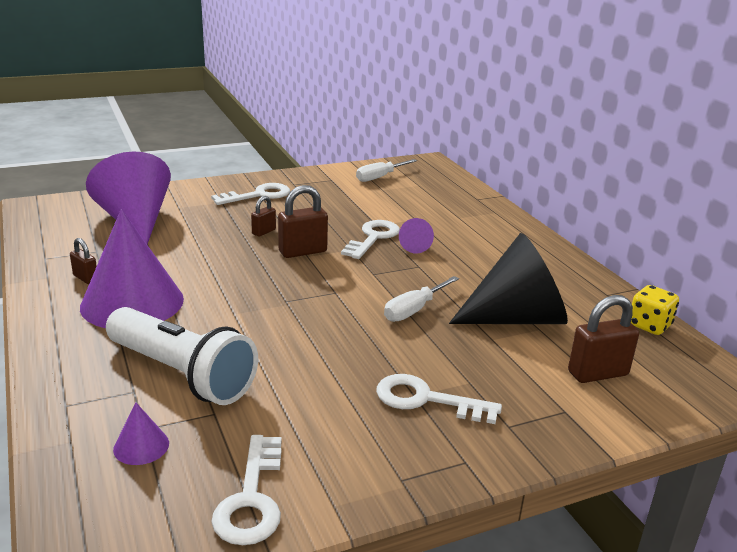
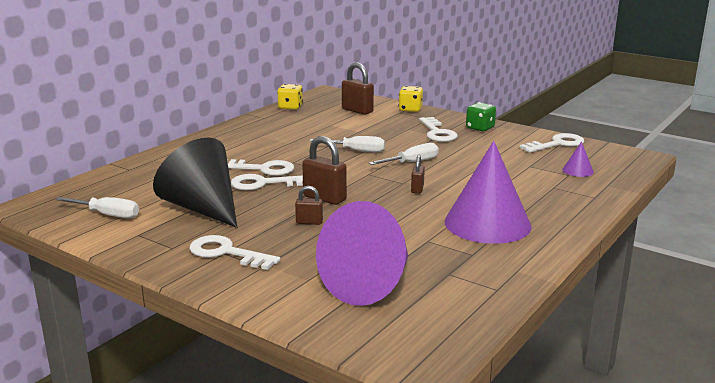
camera: 120 degrees left, 5 degrees down
(85, 278) = (491, 254): brown padlock -> brown padlock (417, 189)
(182, 374) = (519, 182): white flashlight -> none
(335, 329) = (411, 162): none -> white screwdriver
(411, 455) = (480, 128): none -> green dice
(414, 246) = (262, 169): purple cone -> white key
(516, 318) = (327, 130): black cone -> black cone (202, 208)
(574, 429) = (410, 109): none -> yellow dice

